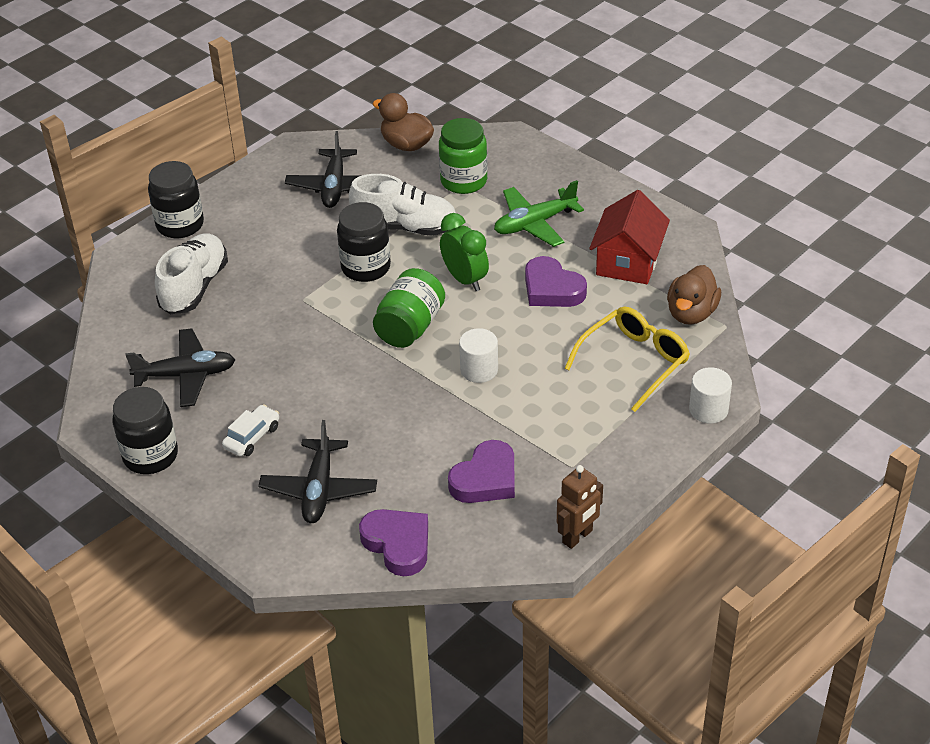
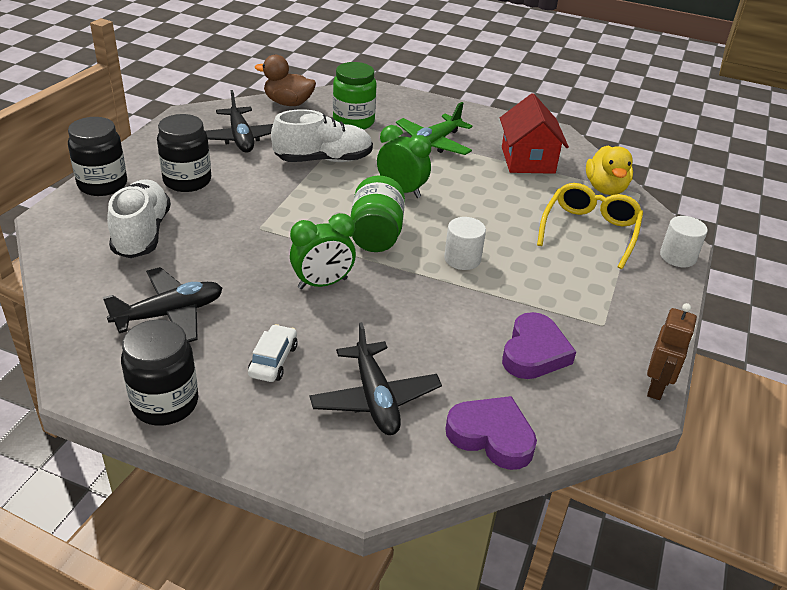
camera: 25 degrees left, 5 degrees down
(331, 371) = (322, 284): none -> green clock
(366, 267) = (305, 194): black jar -> black jar (187, 181)
(552, 289) = (481, 187): purple heart -> none
(691, 313) = (605, 188): brown duck -> yellow duck

